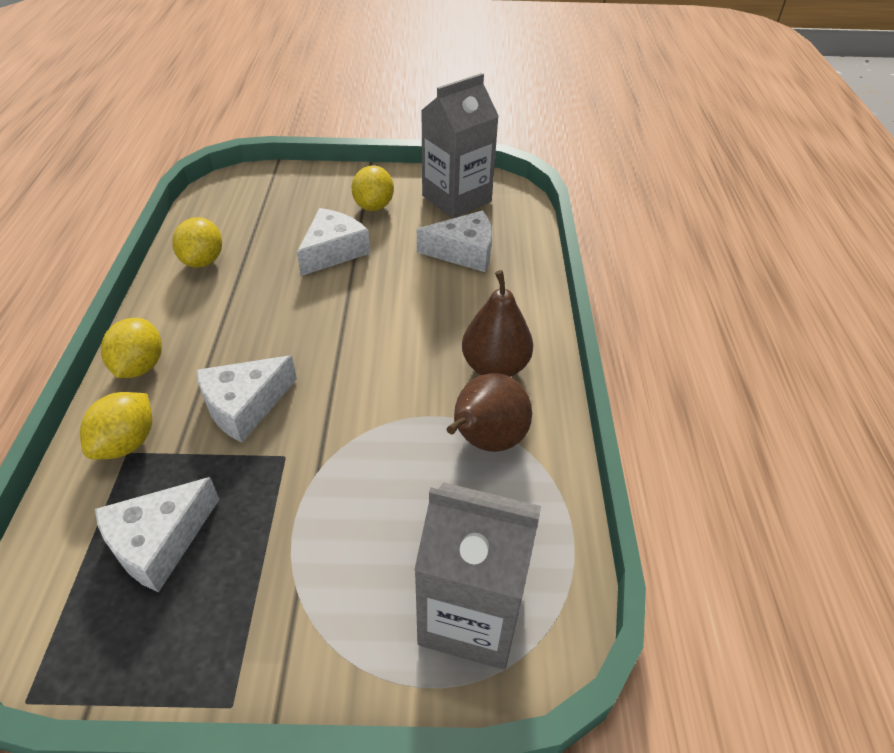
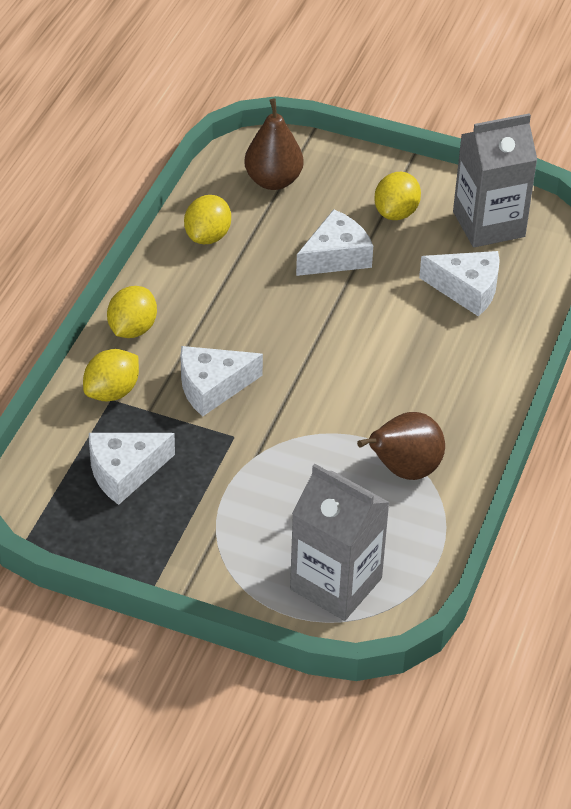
camera: 20 degrees right, 0 degrees up
(495, 367) = (442, 411): brown pear -> brown pear (273, 181)

